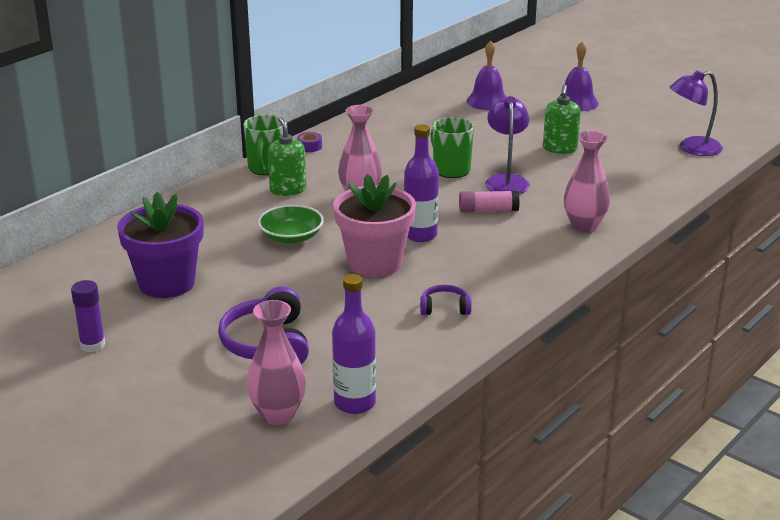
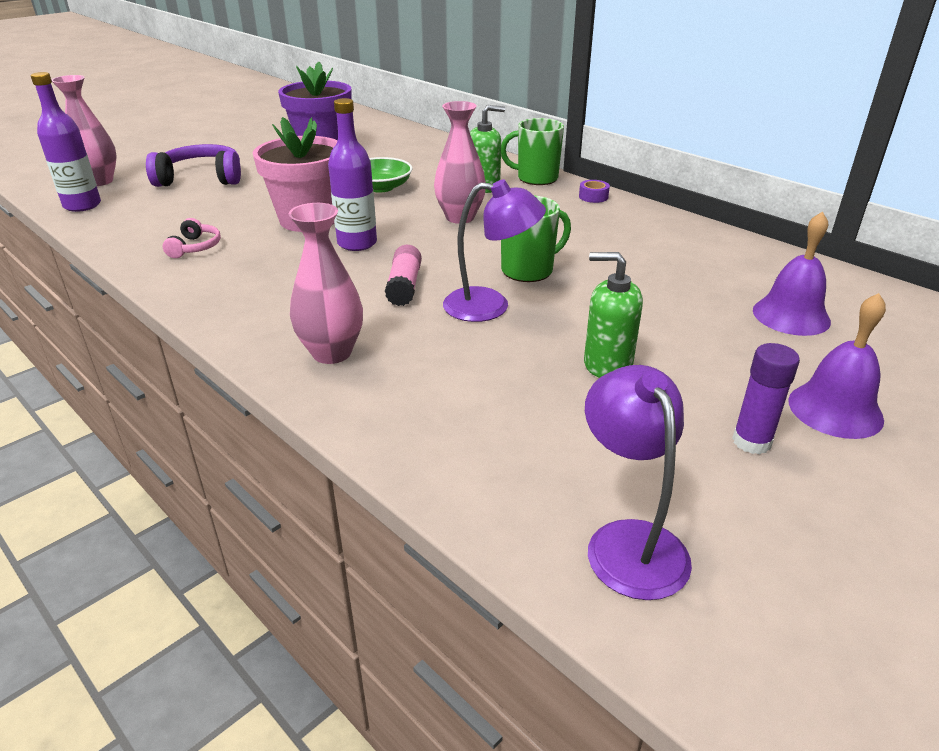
camera: 95 degrees right, 5 degrees up
(92, 345) = (248, 133): purple glue stick -> purple glue stick (751, 441)
(445, 308) = (195, 247): purple headphones -> pink headphones

